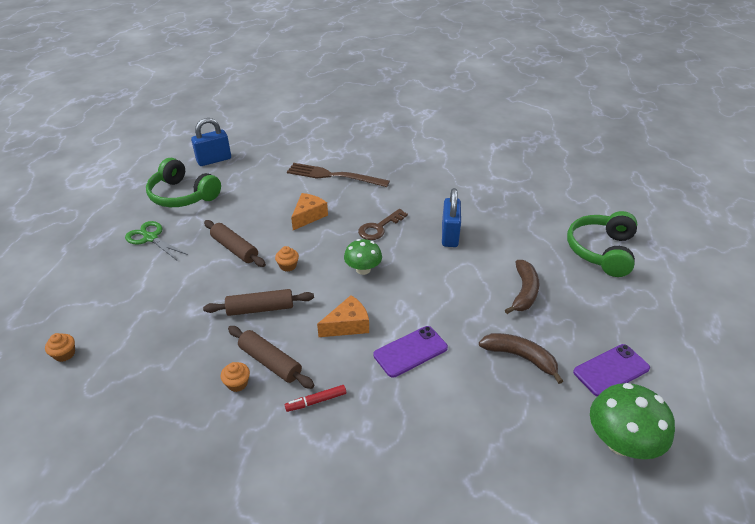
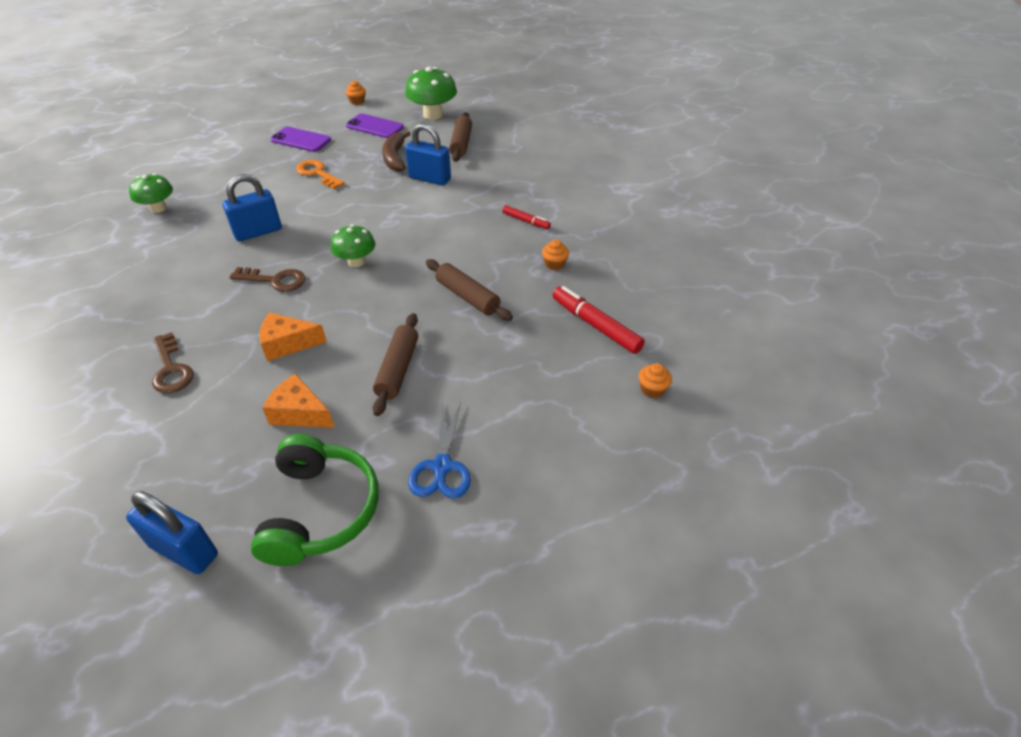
camera: 125 degrees left, 5 degrees up
(148, 363) = (595, 325): none -> red marker
(150, 238) = (442, 467): green scissors -> blue scissors
(270, 362) = (517, 259): brown rolling pin -> brown rolling pin (461, 143)
(288, 266) = (392, 312): orange cupcake -> orange cupcake (357, 101)
(334, 176) = (171, 369): brown fork -> brown key
(348, 325) = (438, 239): orange cheese -> orange cheese (299, 413)
(410, 351) = (435, 201): purple phone -> purple phone (301, 140)
(456, 366) = (430, 178): none -> blue padlock
(524, 200) = (158, 208): none -> green mushroom
(524, 292) = (317, 173): brown banana -> orange key
(601, 251) = (229, 153): green headphones -> none

